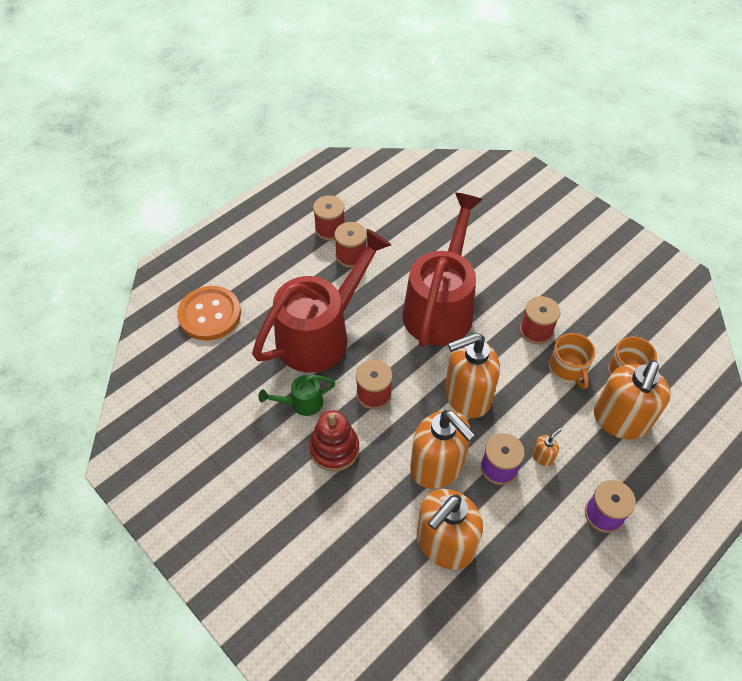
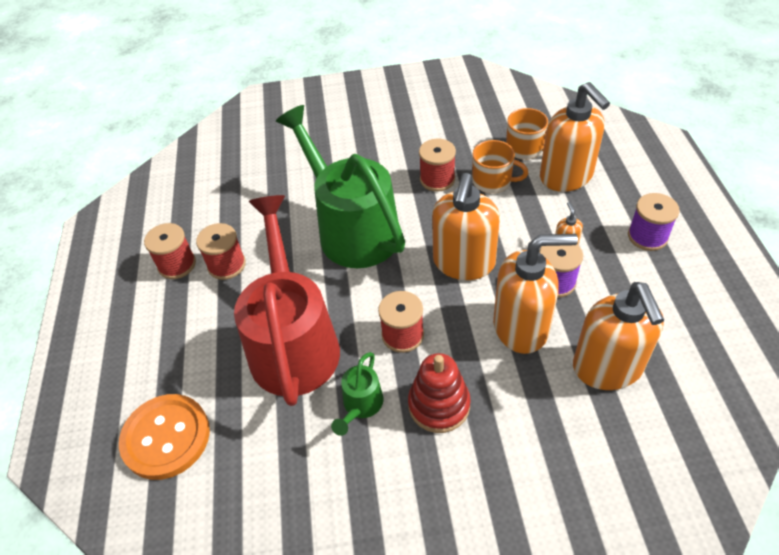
camera: 50 degrees left, 5 degrees down
(441, 306) = (352, 228): red watering can -> green watering can

